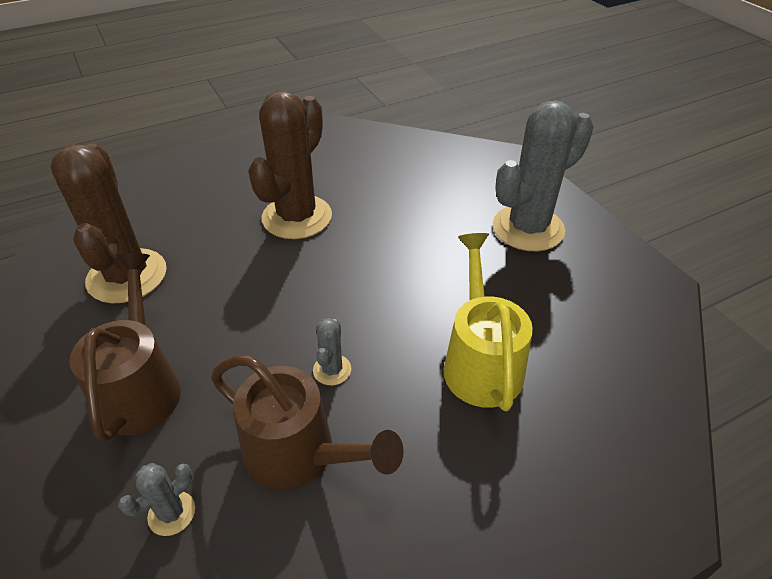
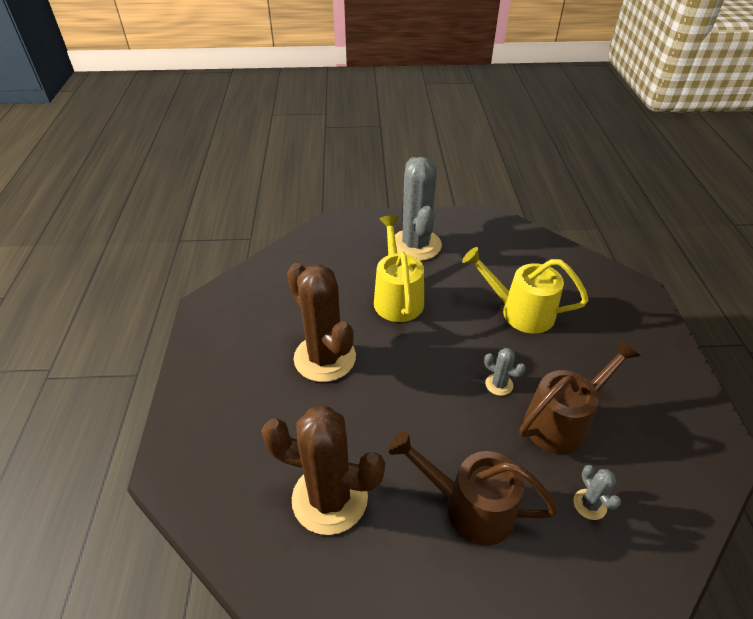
camera: 65 degrees left, 0 degrees up
(423, 240) = (397, 297): none -> yellow watering can

